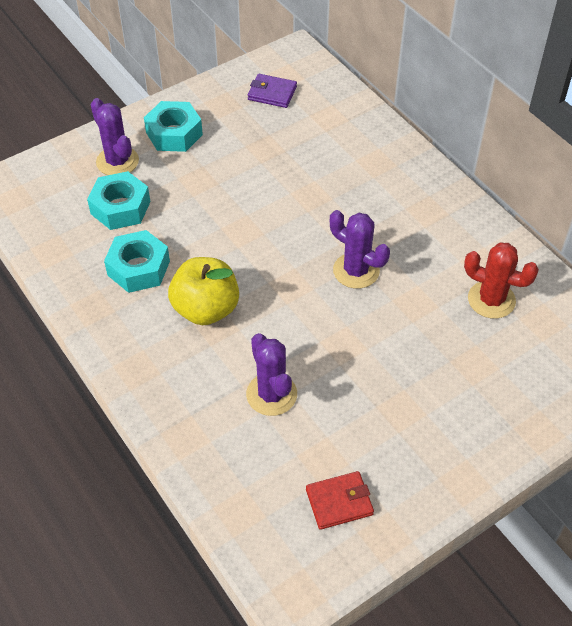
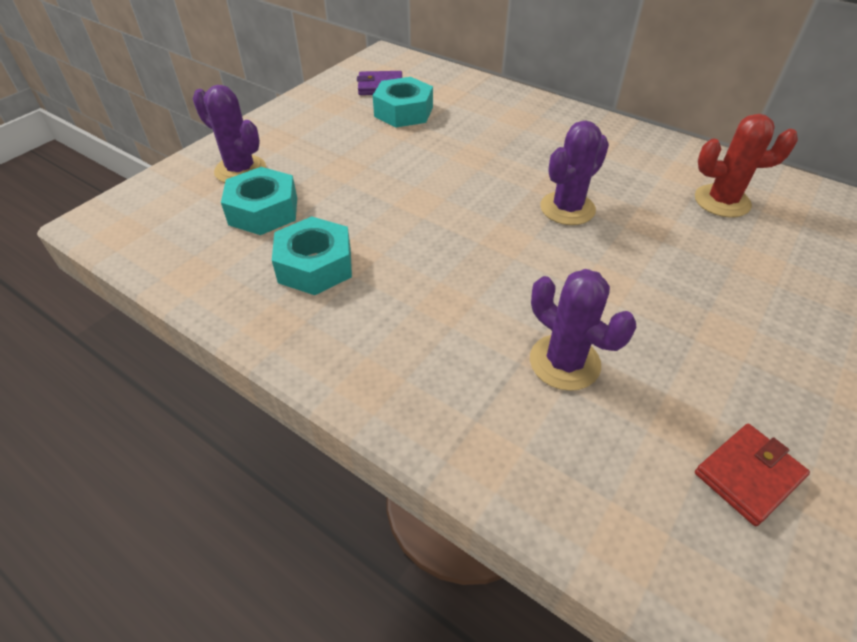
camera: 20 degrees left, 5 degrees down
(174, 133) = (294, 134): turquoise nut -> turquoise nut (403, 112)
(206, 309) = (423, 288): yellow apple -> none
(356, 271) = (567, 208): purple cactus -> purple cactus turned 60 degrees counterclockwise

